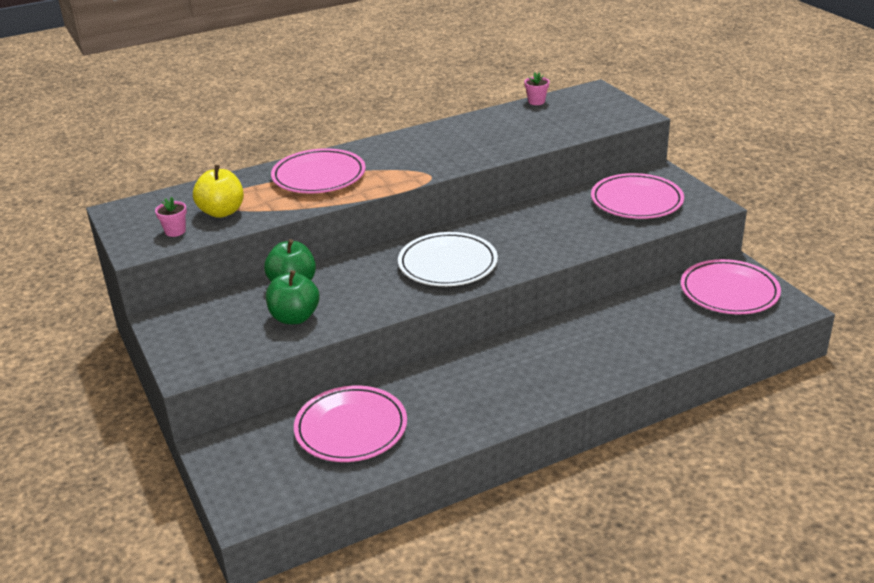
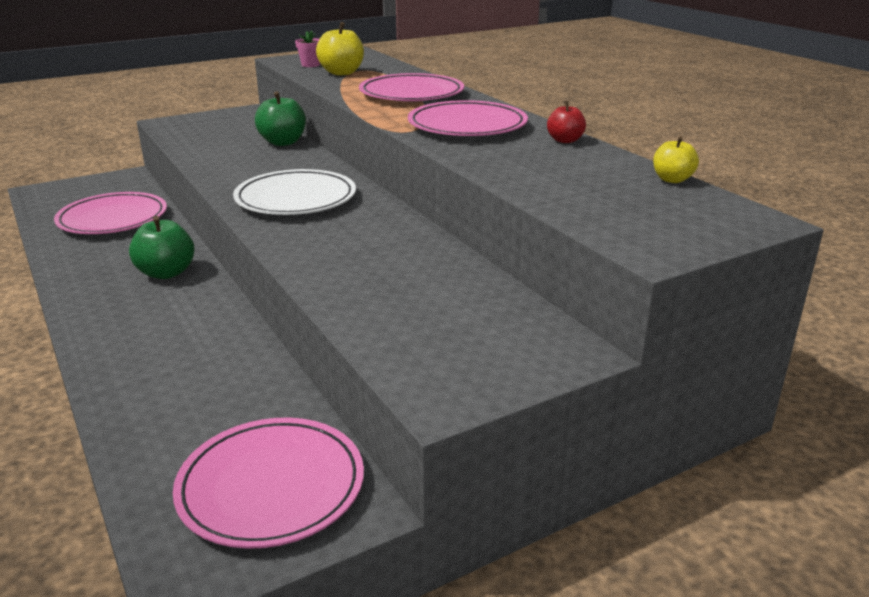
camera: 85 degrees right, 5 degrees down
(294, 317) = (223, 146): green apple -> green apple (166, 273)
(460, 124) = (565, 140): none -> red apple
(536, 102) = (672, 179): pink flower pot -> yellow apple
(636, 201) = (456, 321): pink plate -> pink plate (467, 125)

